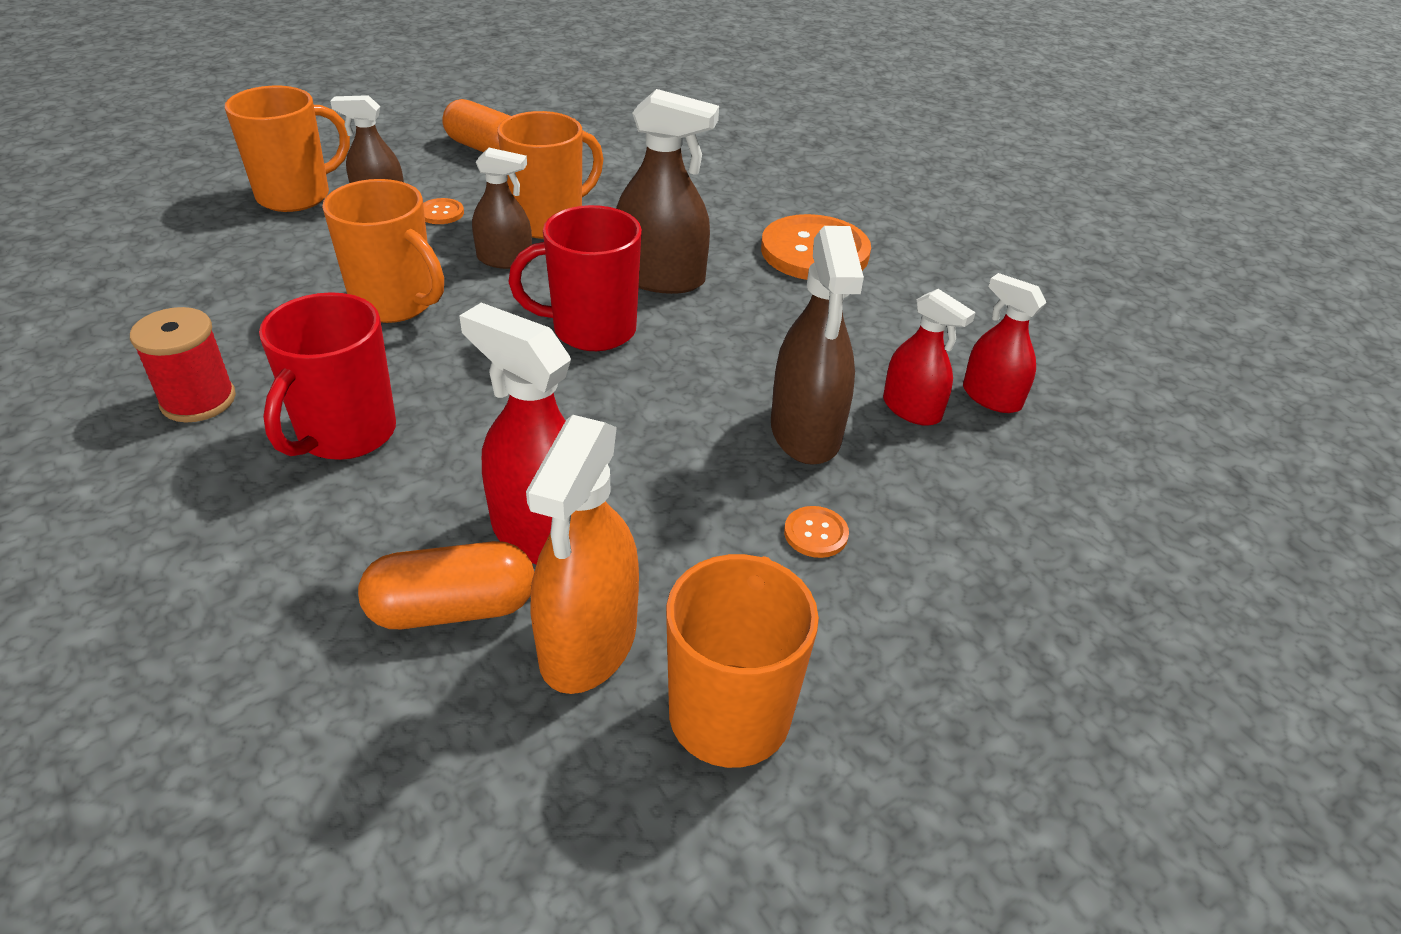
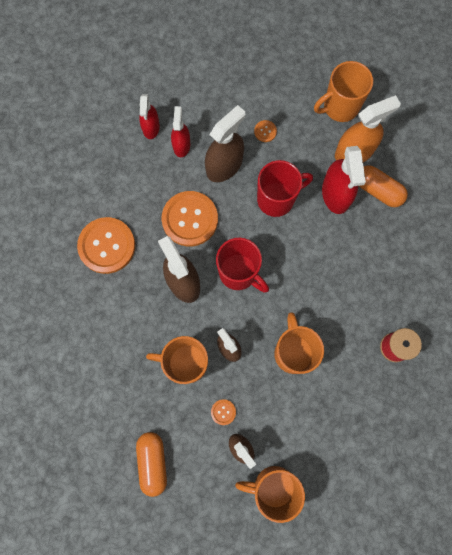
camera: 130 degrees left, 35 degrees up
(345, 434) = (360, 287): red mug -> red mug (277, 199)
(753, 338) = (190, 219): none -> orange button

